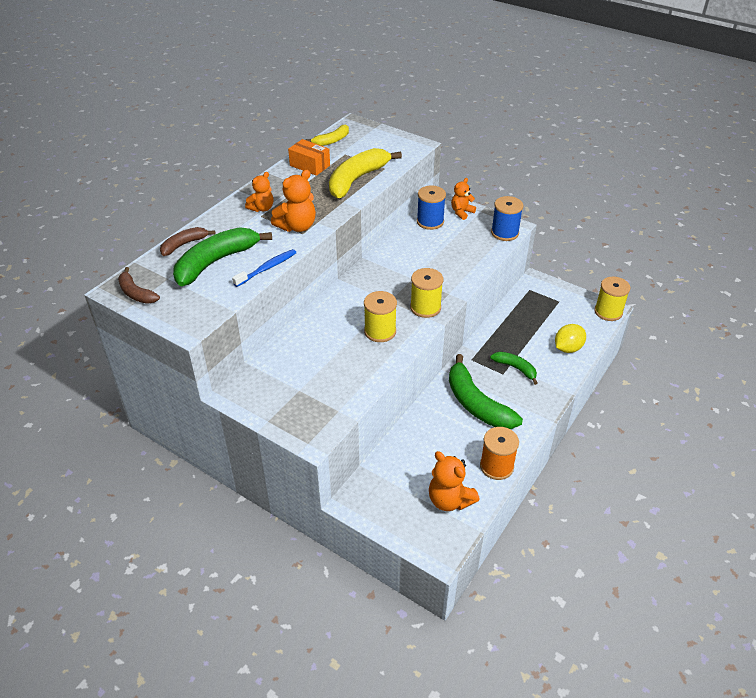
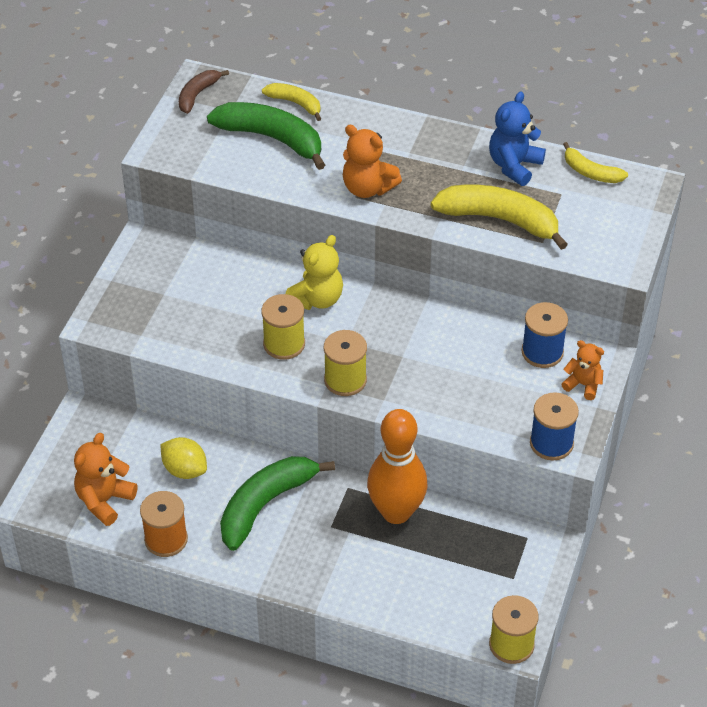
camera: 75 degrees right, 5 degrees up
(184, 244) = (295, 103): brown banana -> yellow banana
(262, 208) = (394, 147): orange teddy bear -> none
(267, 268) = (275, 184): blue toothbrush -> none
(310, 165) = (514, 166): orange box -> blue teddy bear
(342, 308) = (316, 299): none -> yellow teddy bear
(498, 340) = (396, 512): none -> orange bowling pin
(515, 368) = (345, 539): green banana -> none
(568, 348) = (408, 597): yellow lemon -> yellow lemon (185, 470)

